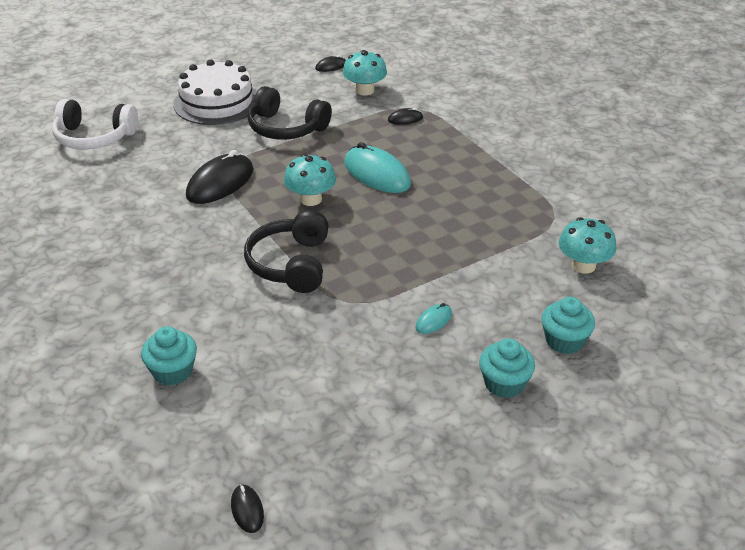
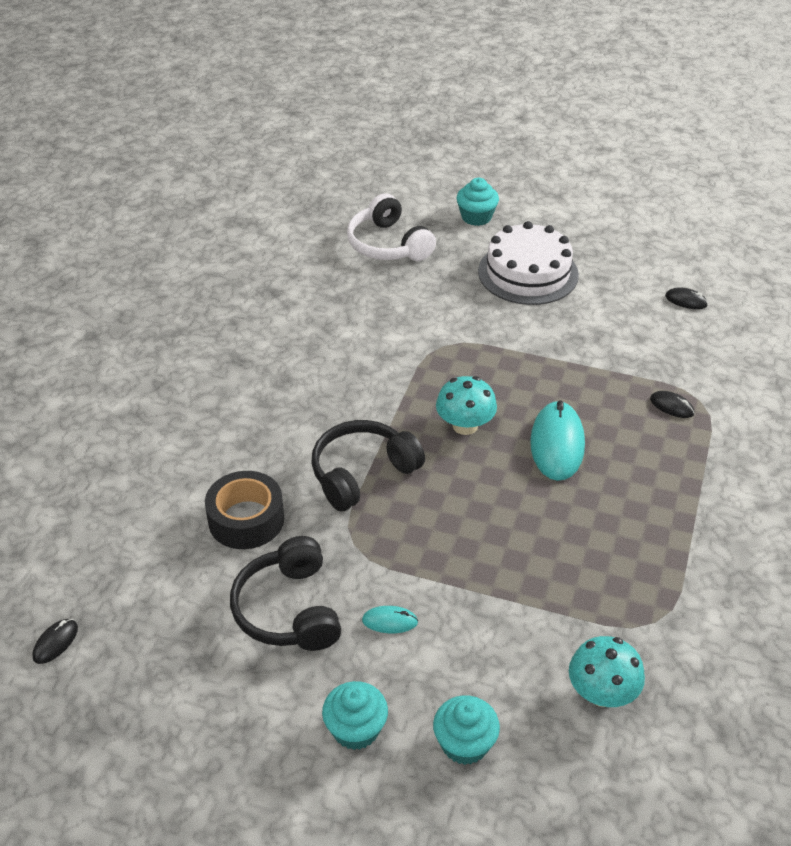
camera: 50 degrees right, 5 degrees up
(172, 371) = (162, 493): turquoise cupcake -> turquoise cupcake (476, 217)
(220, 183) = (418, 356): black mouse -> none
(258, 341) = (246, 519): none -> black tape
(286, 128) = (548, 339): black headphones -> black headphones (289, 609)
(364, 90) = (679, 348): turquoise mushroom -> none

